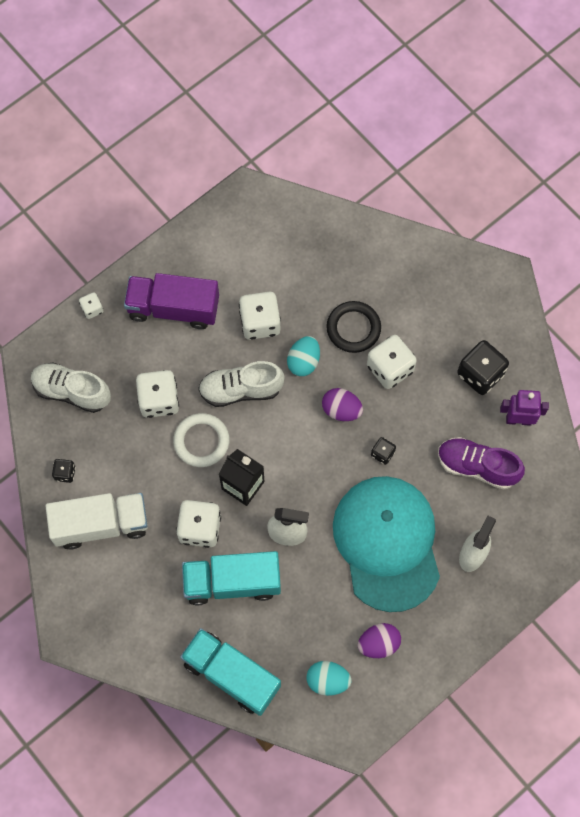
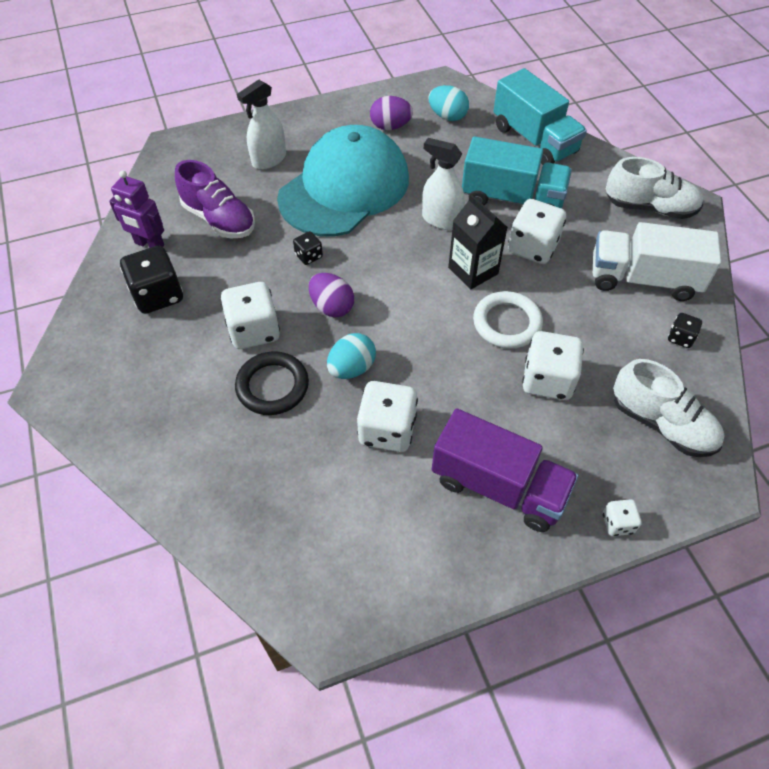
camera: 160 degrees left, 15 degrees down
(241, 390) = (441, 361): white shoe -> white shoe (649, 207)
(387, 542) = (344, 188): turquoise cap -> turquoise cap turned 150 degrees counterclockwise

